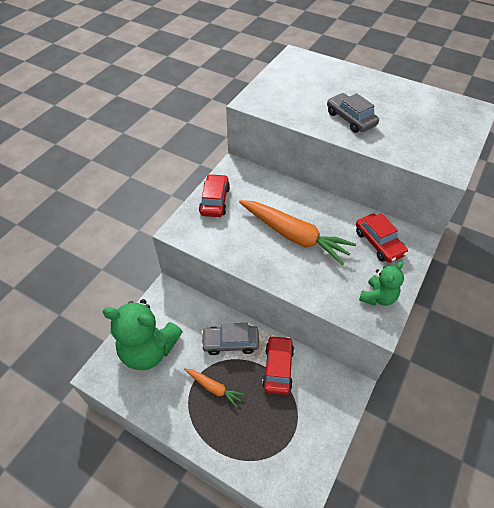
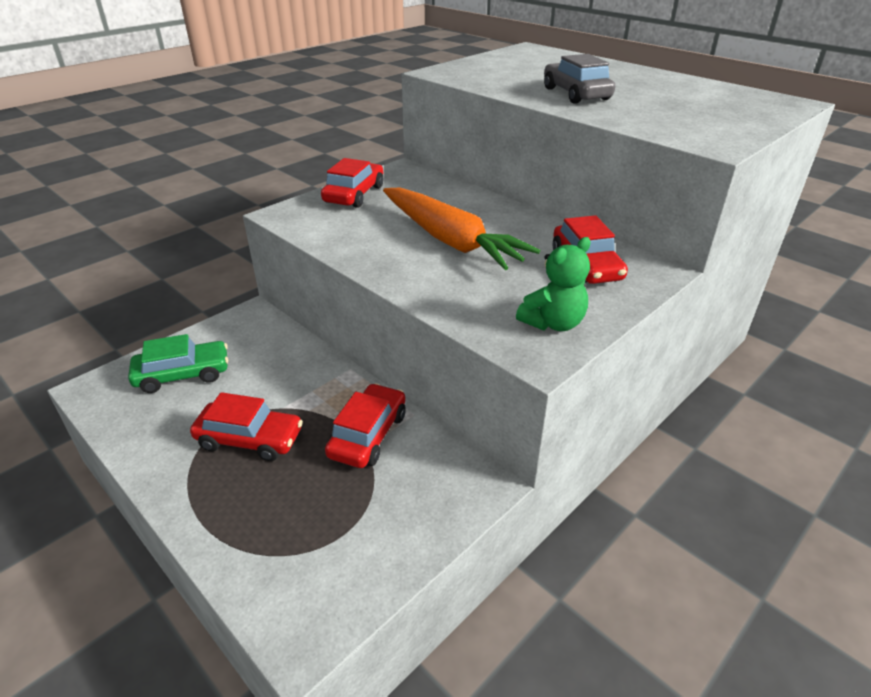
camera: 15 degrees right, 15 degrees down
(149, 350) = (183, 374): green teddy bear -> green car
(214, 388) = (250, 439): orange carrot -> red car
(230, 342) = (310, 389): grey car -> none

